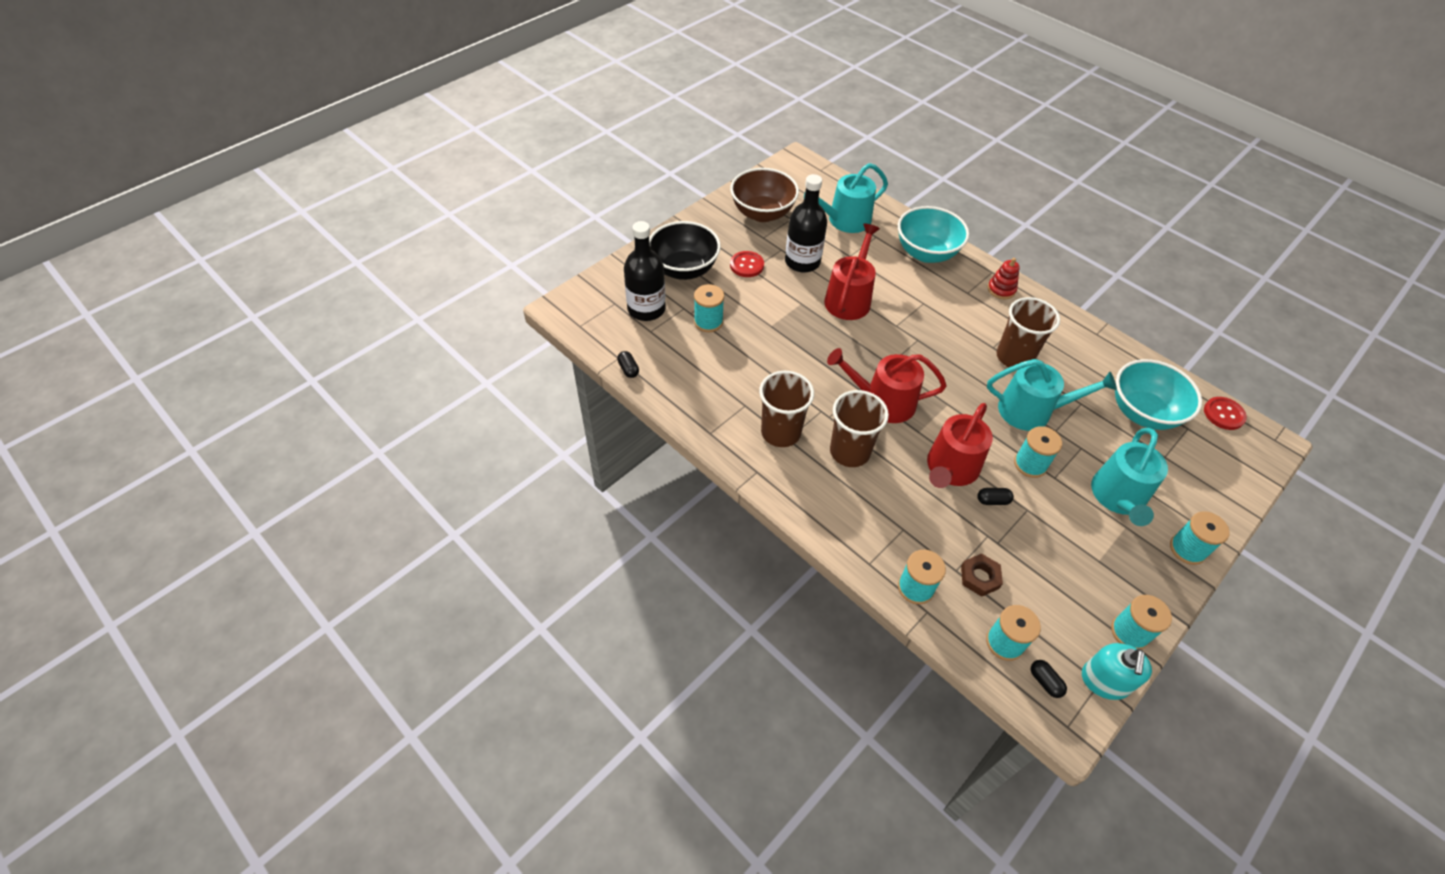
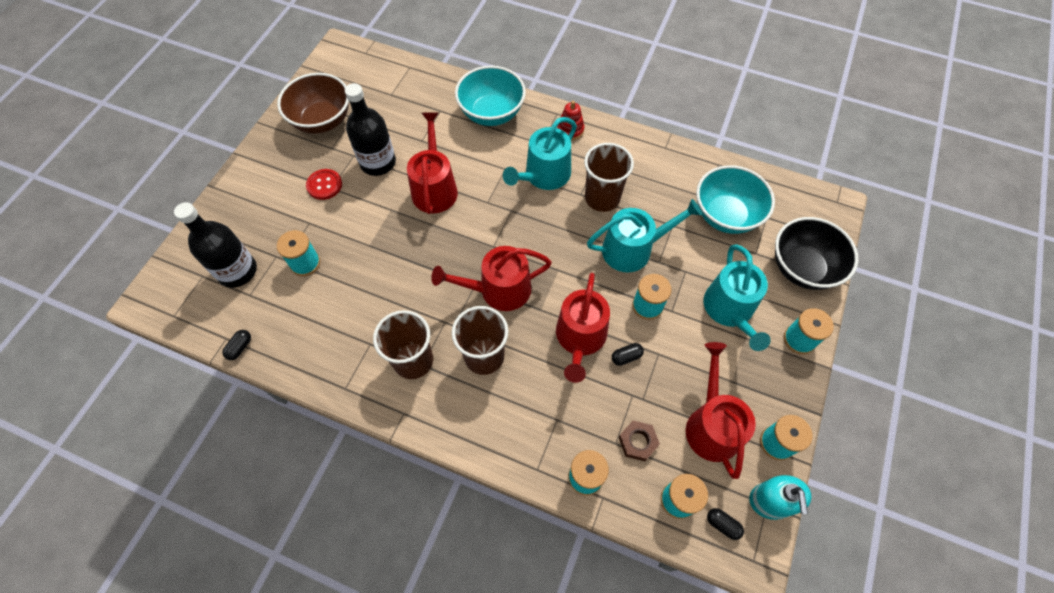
camera: 20 degrees left, 10 degrees up
(628, 369) = (240, 347): black capsule -> black capsule turned 75 degrees clockwise
(684, 269) = (262, 211): black bowl -> black bowl (802, 268)
(844, 220) = (405, 102): turquoise watering can -> turquoise watering can (544, 175)
(1063, 591) = (711, 425): none -> red watering can
(1223, 414) = (790, 192): red button -> none

